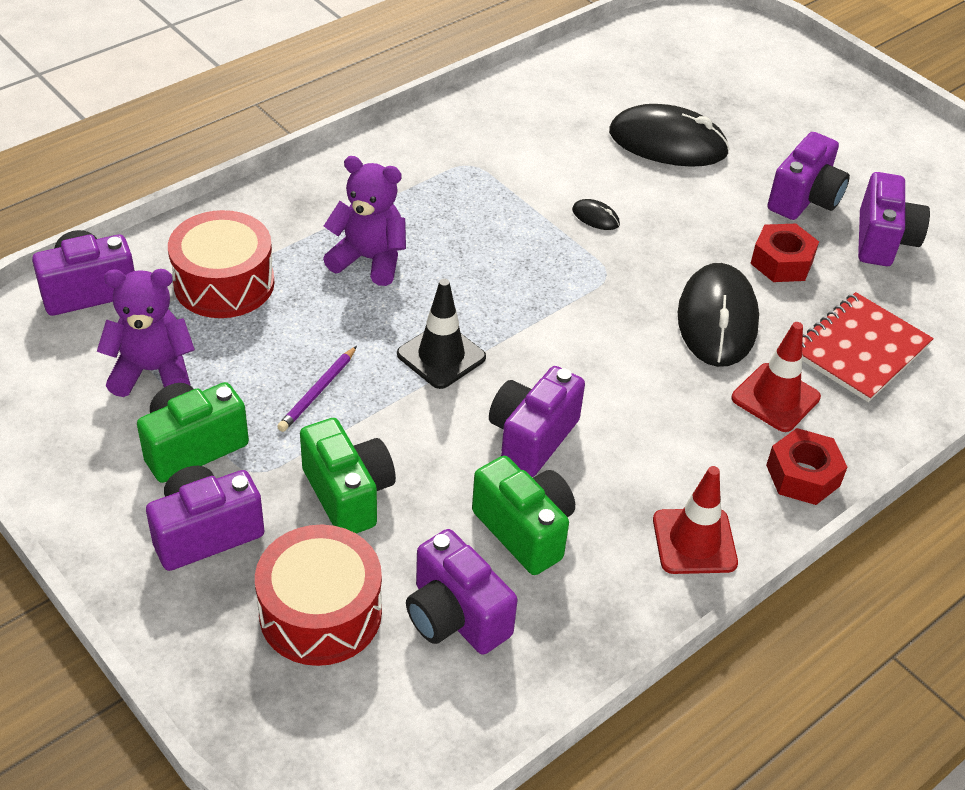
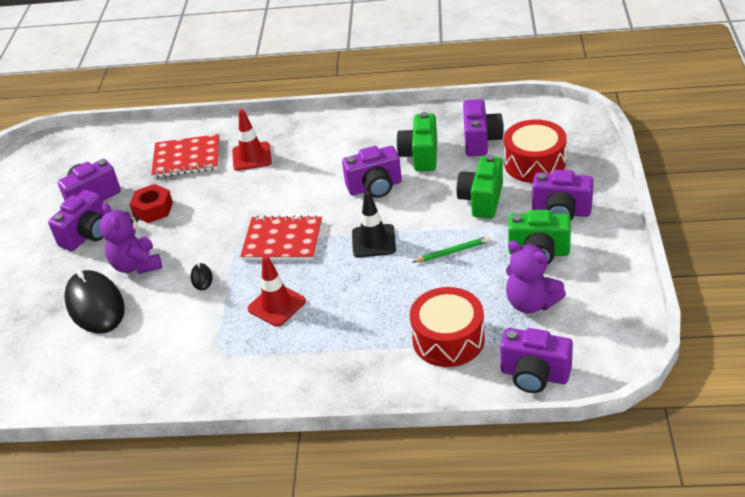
camera: 130 degrees left, 5 degrees down
(318, 391) = (452, 251): purple pencil -> green pencil
(369, 259) = (351, 313): purple teddy bear -> purple teddy bear (136, 265)
(561, 301) = (282, 240): none -> red notebook
(694, 541) = (359, 125): red traffic cone -> red traffic cone (276, 305)
(717, 319) = (224, 198): black mouse -> none
(802, 475) = (285, 127): red nut -> none
(804, 199) = (87, 235): purple camera -> purple camera turned 135 degrees clockwise

